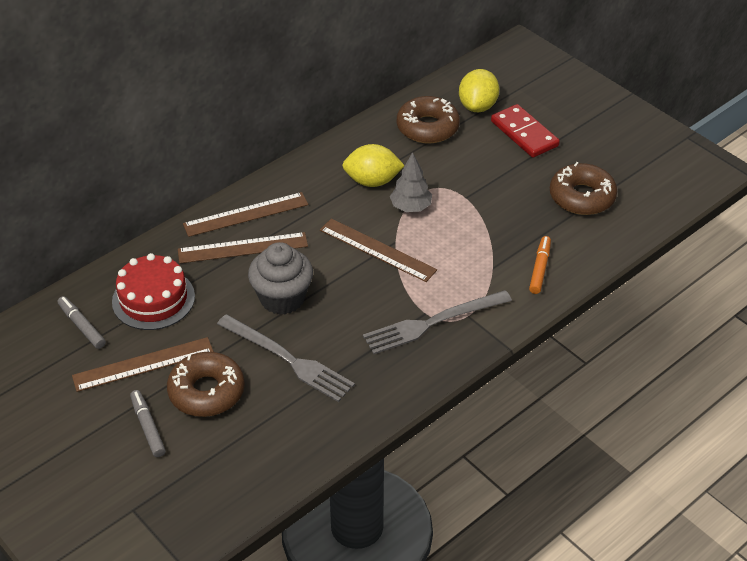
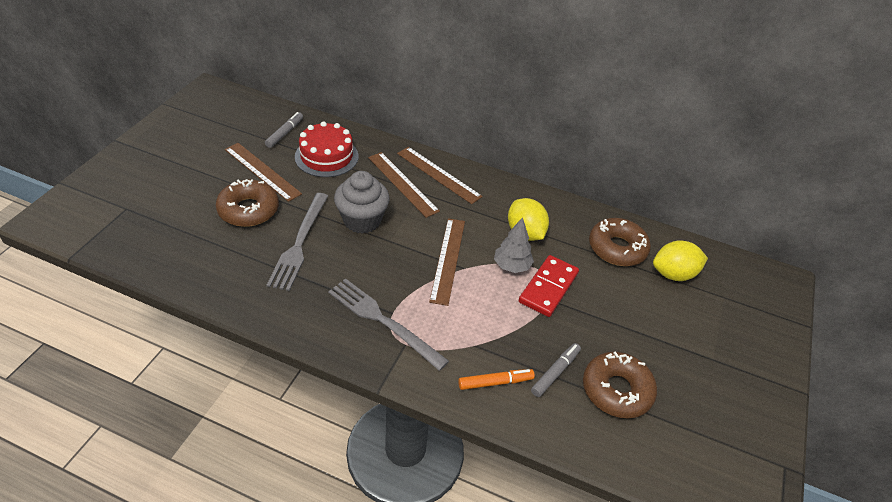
camera: 60 degrees right, 0 degrees up
(148, 427) = (204, 192): grey marker -> grey marker (555, 372)
(524, 134) = (666, 318): red domino -> red domino (548, 287)

